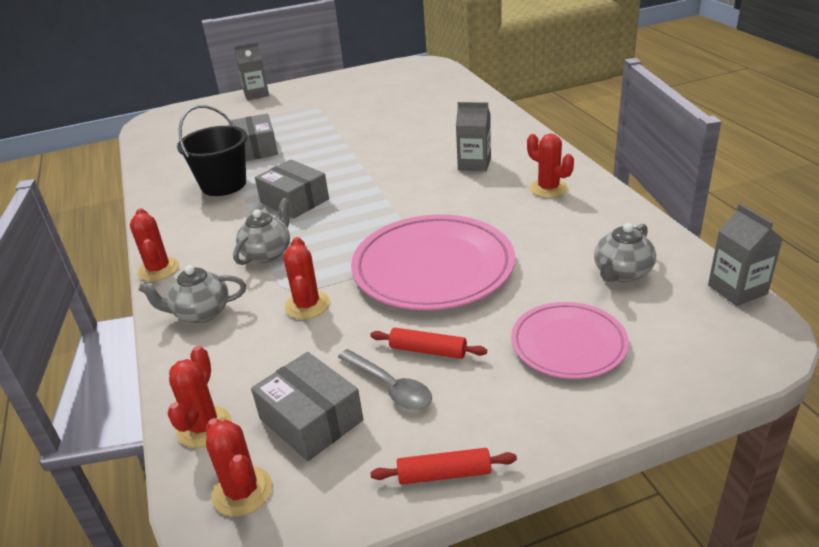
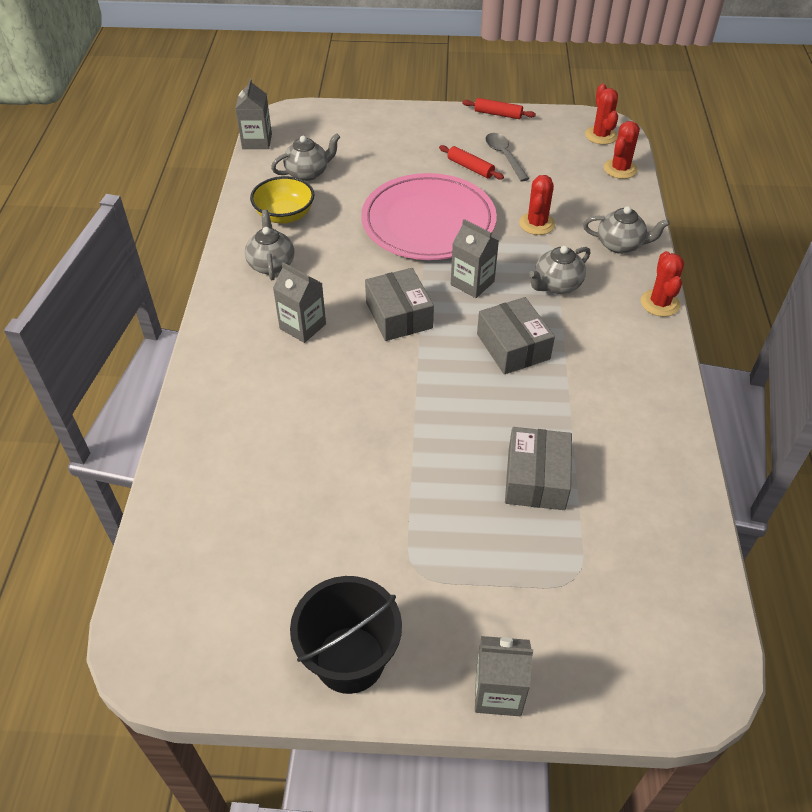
camera: 160 degrees left, 15 degrees up
(224, 185) = (588, 411): black bucket -> black bucket (350, 659)
(311, 420) = (556, 154): grey box -> grey box (399, 315)
(352, 230) = (472, 283): none -> grey carton
(548, 188) = (271, 264): red cactus -> grey teapot
(568, 344) = (386, 145): pink plate -> none
(588, 226) = (285, 215): none -> yellow bowl

